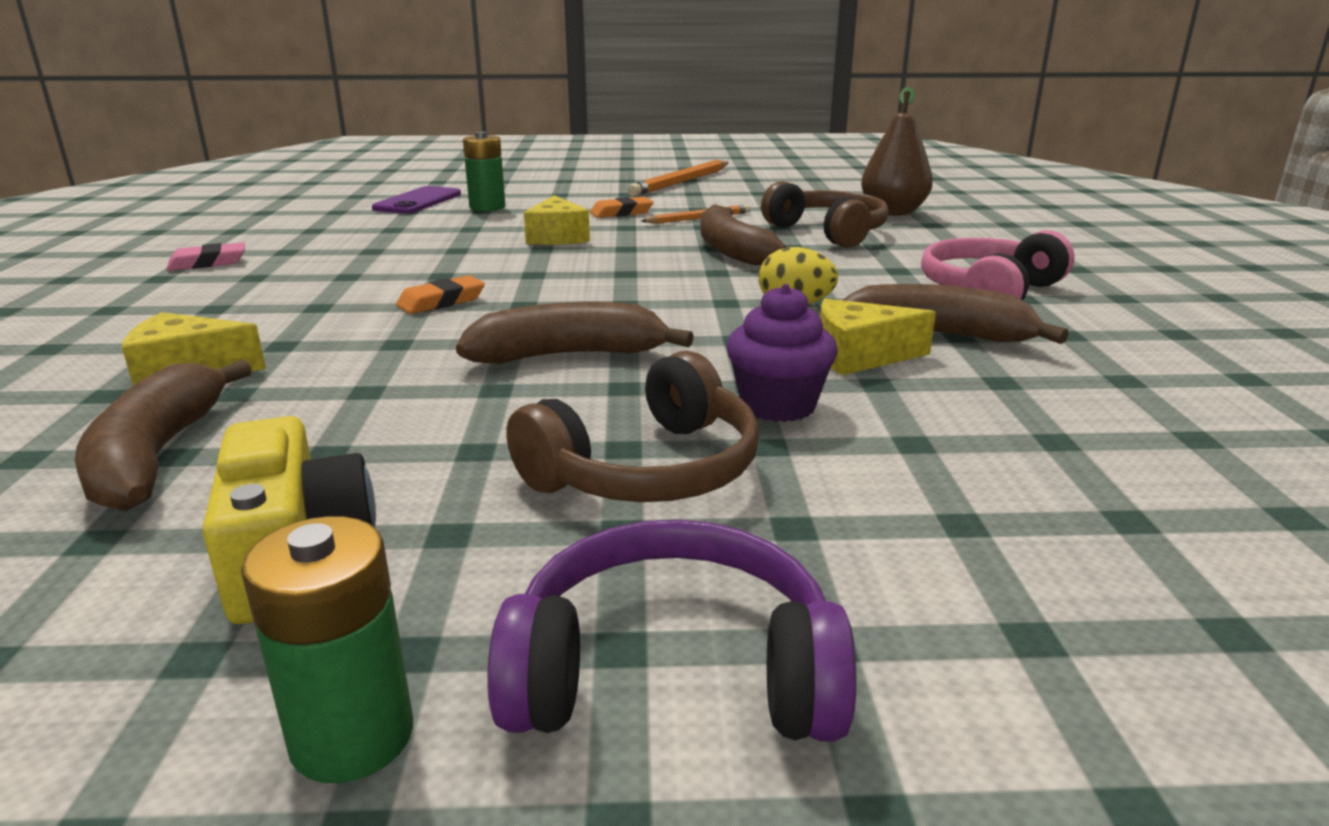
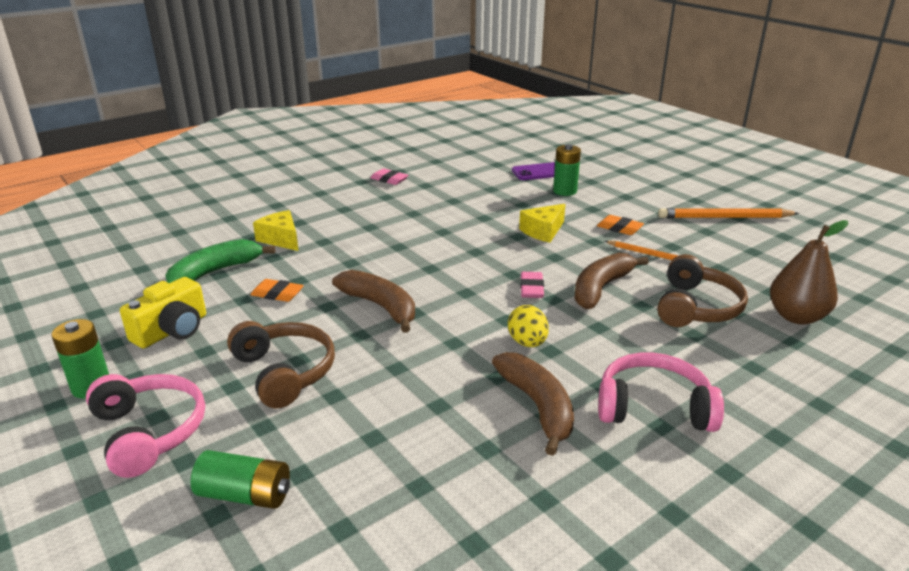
camera: 55 degrees right, 5 degrees up
(157, 455) = (216, 271): brown banana -> green banana
(441, 301) = (408, 248): orange eraser -> orange eraser (277, 294)
(647, 469) = (284, 372): brown headphones -> brown headphones turned 135 degrees counterclockwise
(673, 672) = (148, 432): purple headphones -> pink headphones
(677, 274) = (531, 288): none -> pink eraser
(778, 405) = (379, 383): purple cupcake -> none
(859, 356) = (471, 388): yellow cheese -> none
(991, 590) = (245, 494): none -> green battery

